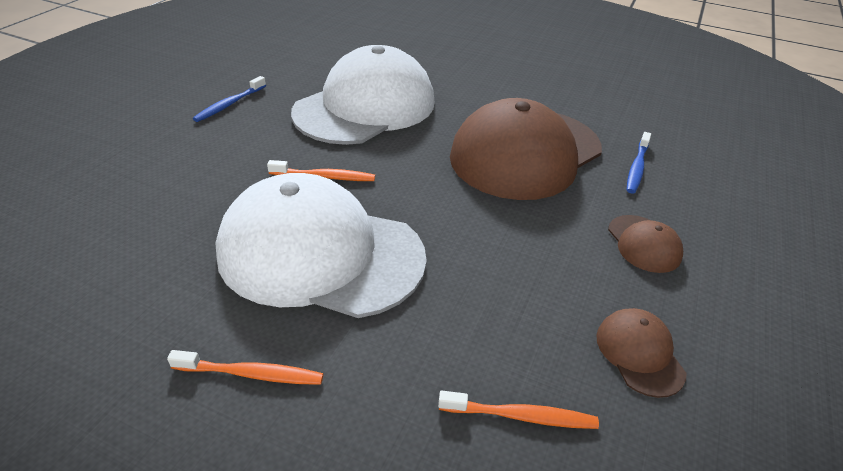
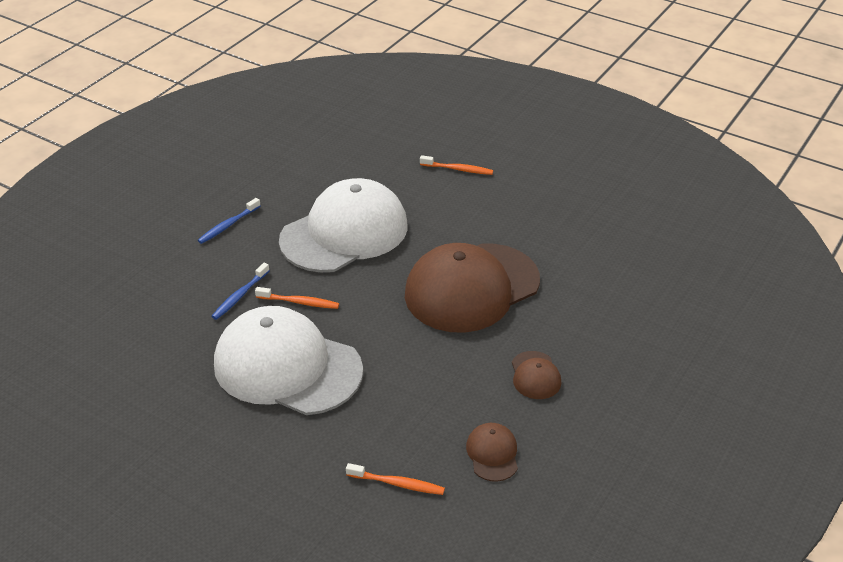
camera: 10 degrees right, 0 degrees up
(251, 374) = (233, 444): orange toothbrush -> orange toothbrush (458, 169)
(637, 168) = (563, 307): blue toothbrush -> blue toothbrush (240, 296)

